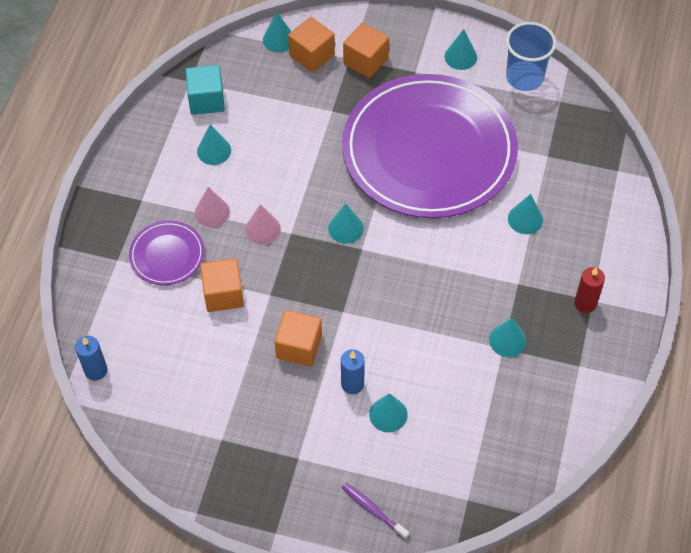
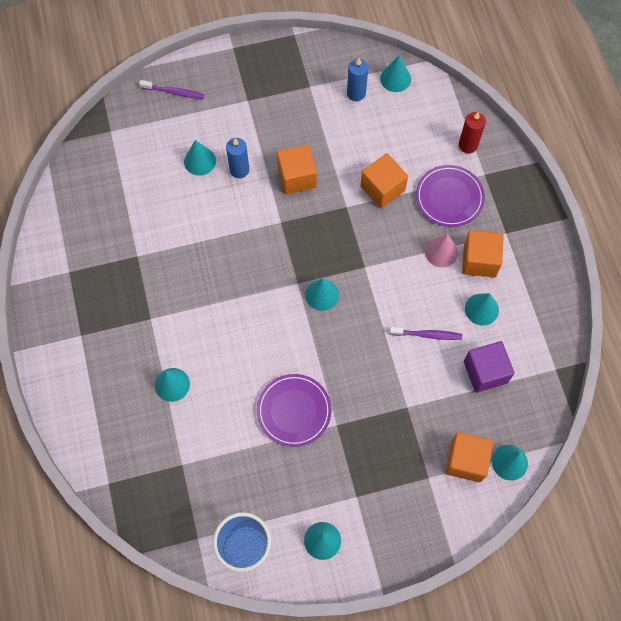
camera: 150 degrees right, 10 degrees up
(96, 370) = (433, 87): blue candle -> blue candle (356, 93)
(206, 100) = (525, 356): turquoise cube -> none
(248, 105) = (485, 372): none -> purple cube
(263, 229) = (389, 258): pink cone -> none
(275, 153) = (427, 335): none -> purple toothbrush
(365, 61) = (411, 483): orange cube -> orange cube (479, 261)
(429, 150) = (294, 411): purple plate -> purple plate, size x0.41
(507, 340) = (136, 264): turquoise cone -> turquoise cone (395, 78)
(585, 303) = (85, 329): red candle -> red candle (468, 145)

